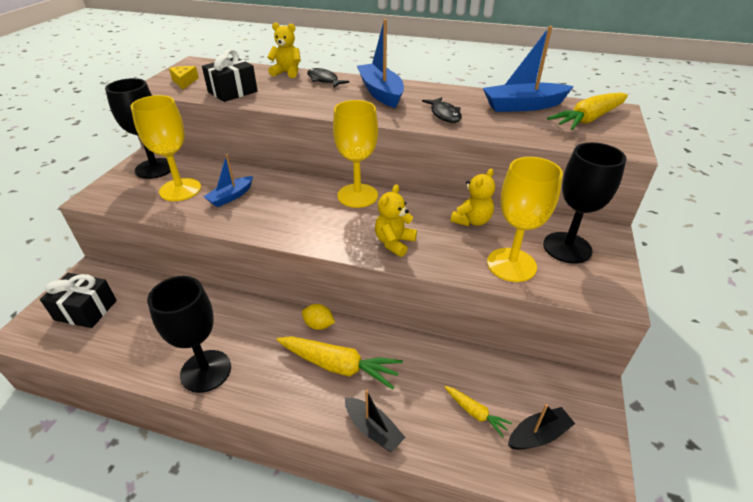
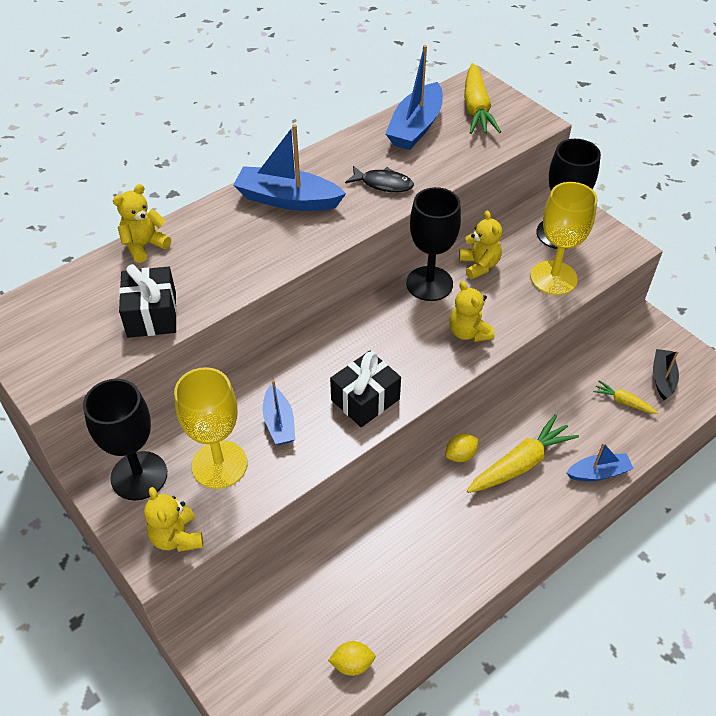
camera: 55 degrees left, 10 degrees up
(86, 310) = (278, 659): black gift -> black gift (365, 399)
(93, 348) = (352, 664): none -> yellow lemon
(114, 198) = (177, 537): none -> yellow teddy bear
(184, 82) = (63, 349): yellow cheese -> none
(206, 371) = (456, 568): black goblet -> black goblet (429, 283)
(324, 80) = (204, 225): black fish -> none
(357, 195) = (371, 320): yellow goblet -> none
(373, 429) = (598, 473): black boat -> blue boat
(475, 413) = (623, 402): yellow carrot -> yellow carrot turned 135 degrees counterclockwise

